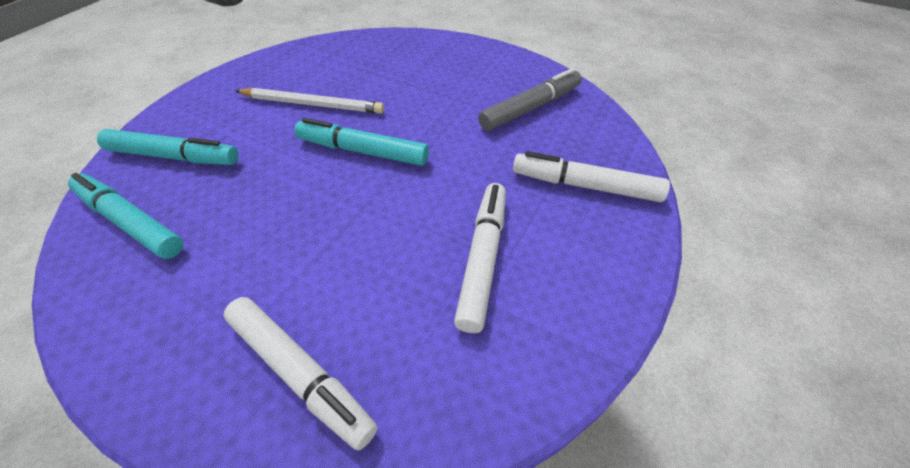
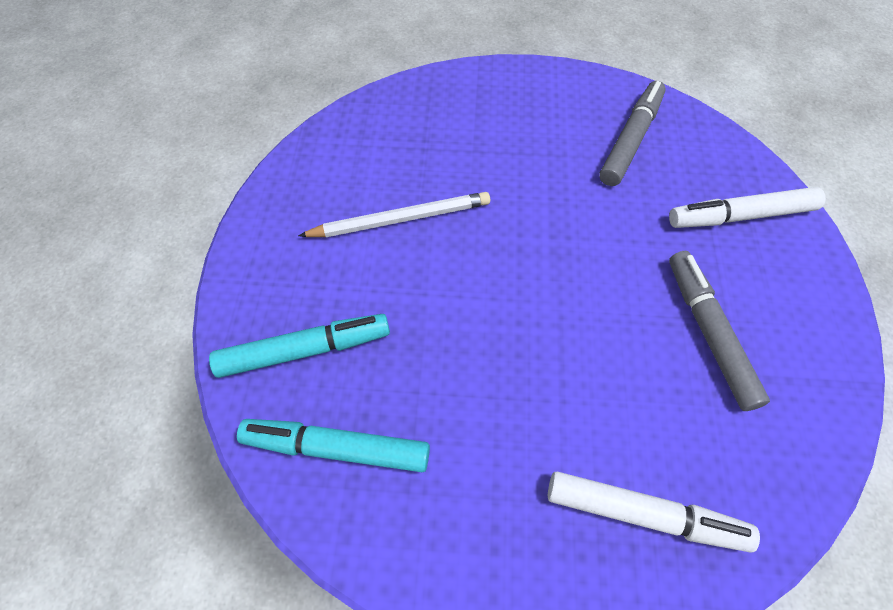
camera: 25 degrees left, 10 degrees up
(363, 151) = (507, 259): turquoise marker -> none
(482, 259) = (708, 333): white marker -> grey marker

